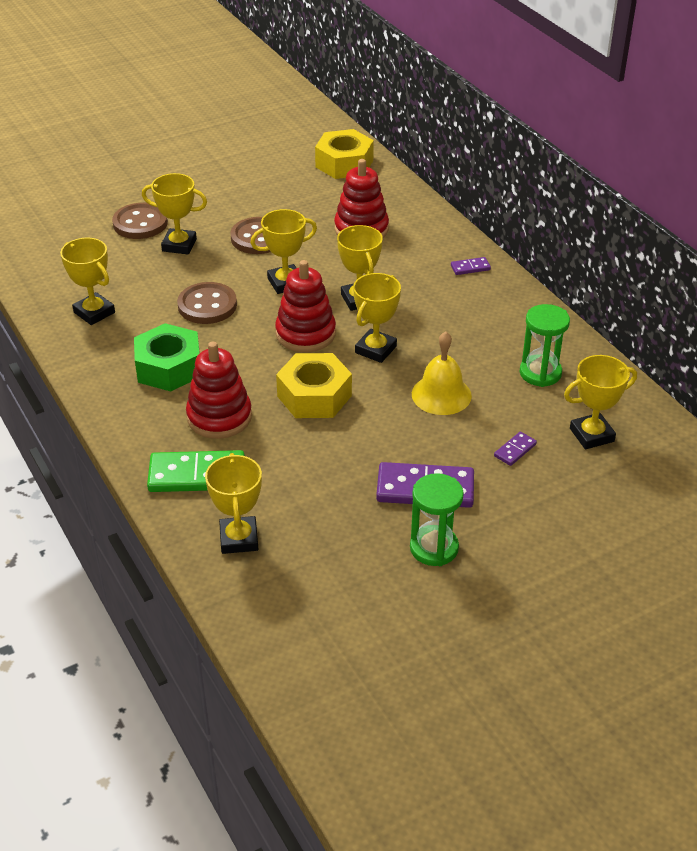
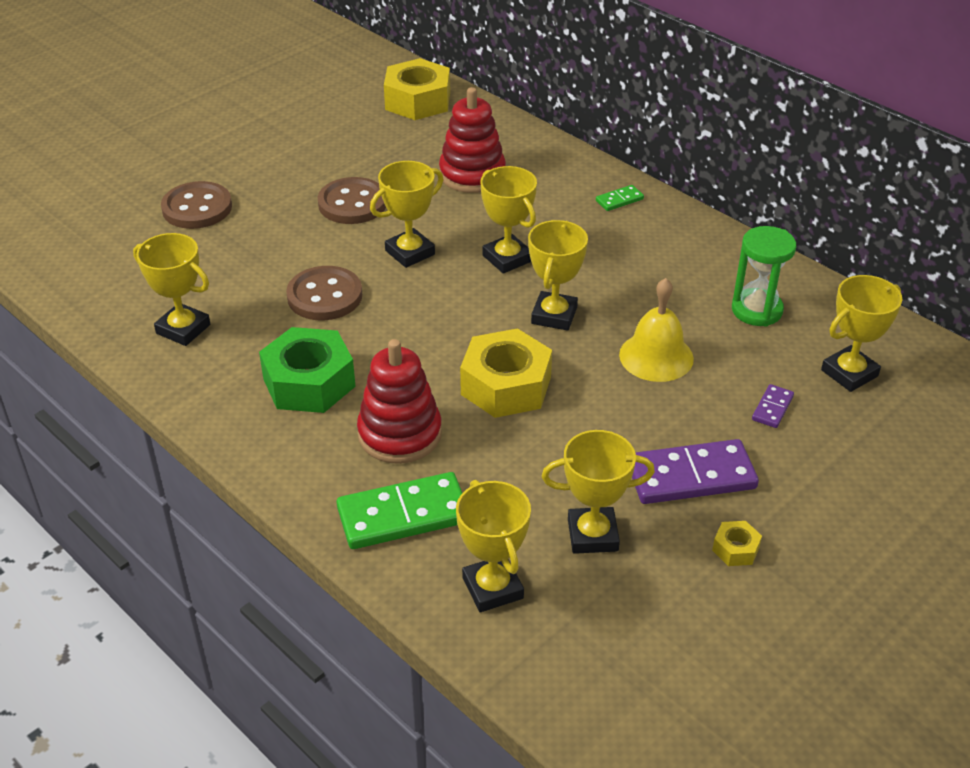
camera: 15 degrees left, 0 degrees up
(179, 245) = (258, 227): yellow trophy -> yellow trophy (592, 535)
(305, 333) = (461, 310): red stacking toy -> none
(434, 548) = (735, 549): green hourglass -> yellow nut
(470, 267) = (619, 200): purple domino -> green domino

